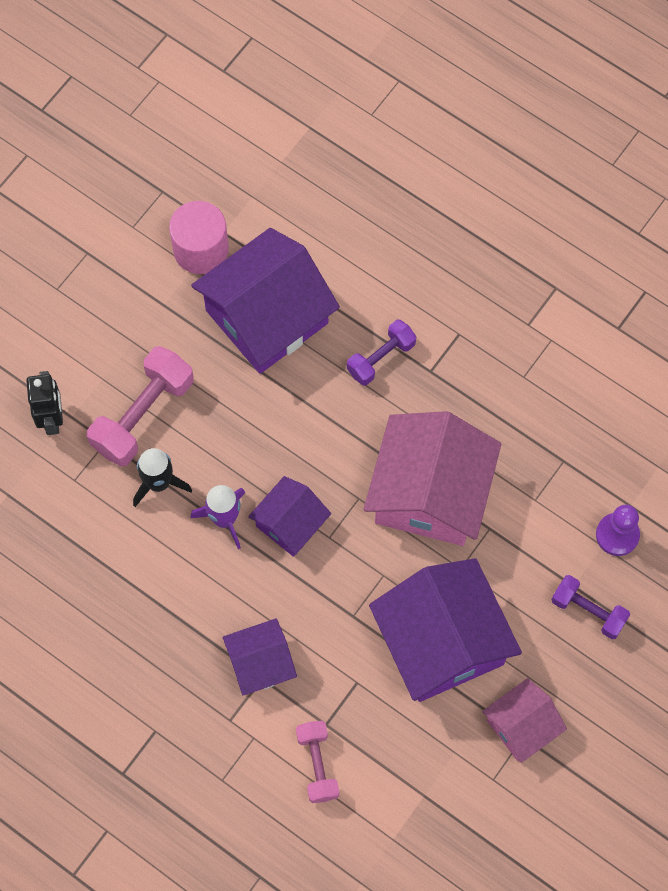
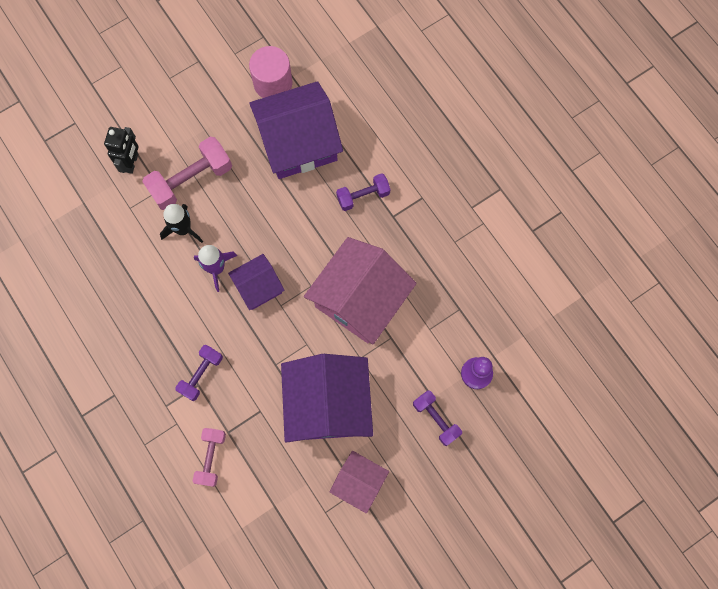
camera: 20 degrees right, 5 degrees up
(260, 663) = (201, 374): purple house -> purple dumbbell
(521, 726) = (359, 482): pink house -> pink house turned 45 degrees clockwise

